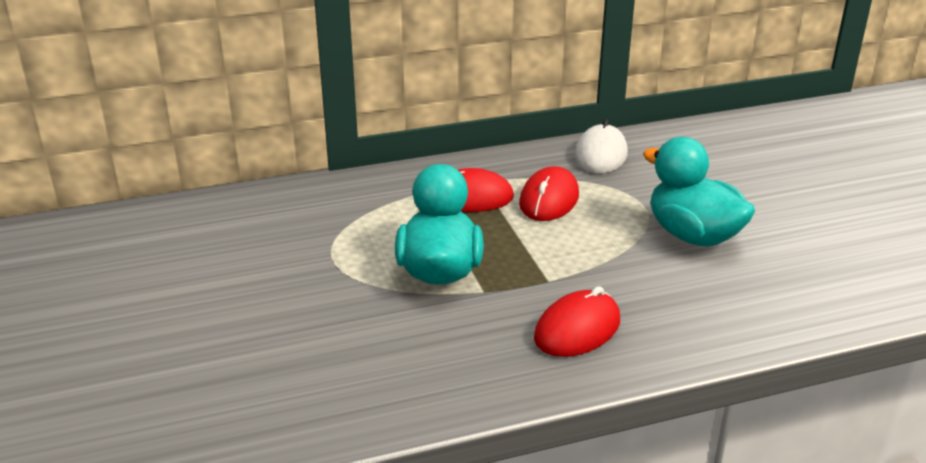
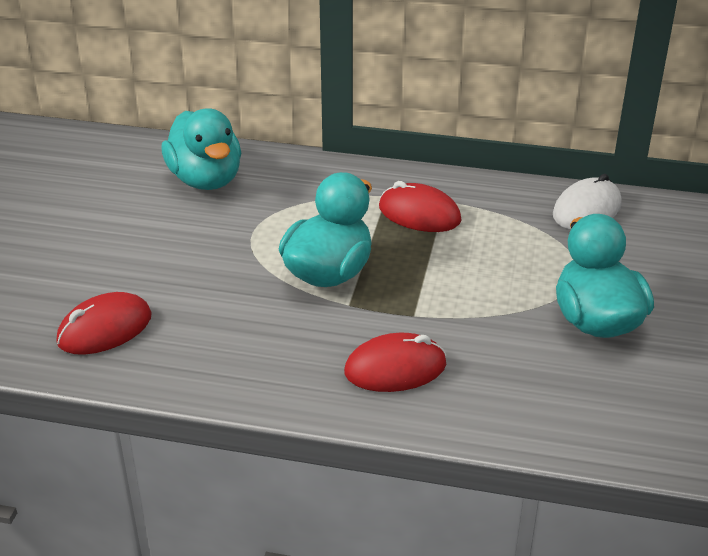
camera: 30 degrees right, 5 degrees up
(239, 227) = (206, 180): none -> turquoise duck
(549, 200) = (490, 239): red mouse -> red mouse (105, 329)

